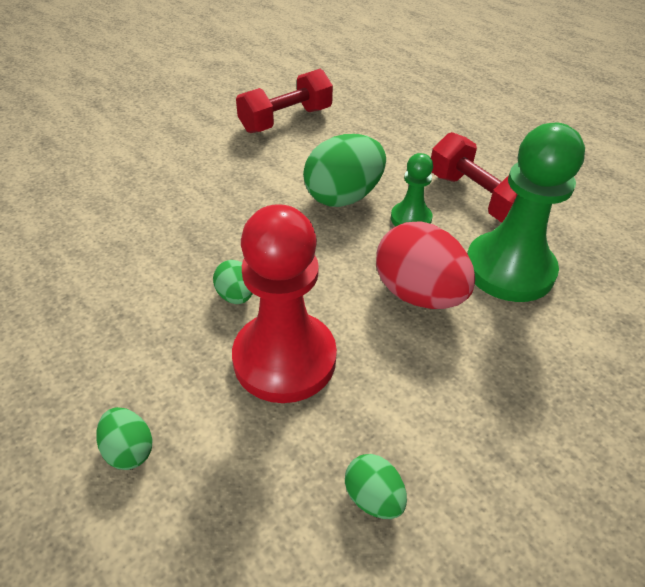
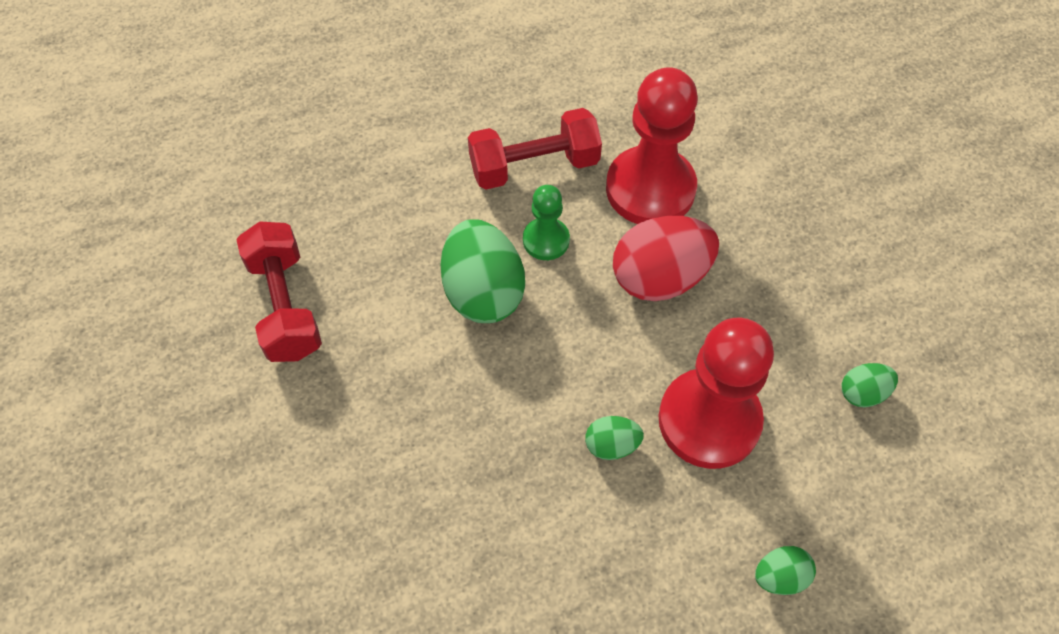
camera: 70 degrees left, 15 degrees up
(509, 269) = (650, 189): green pawn -> red pawn

